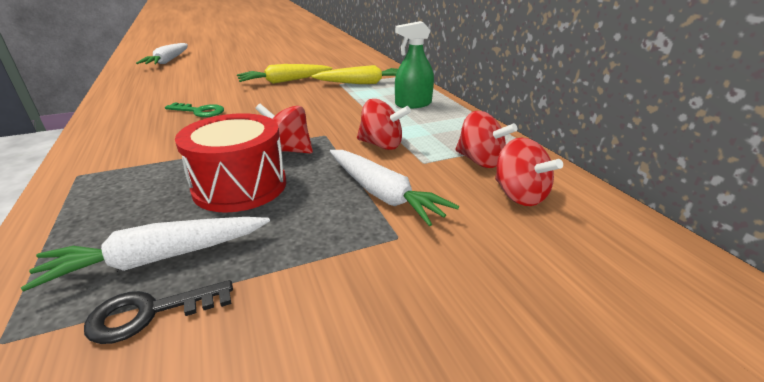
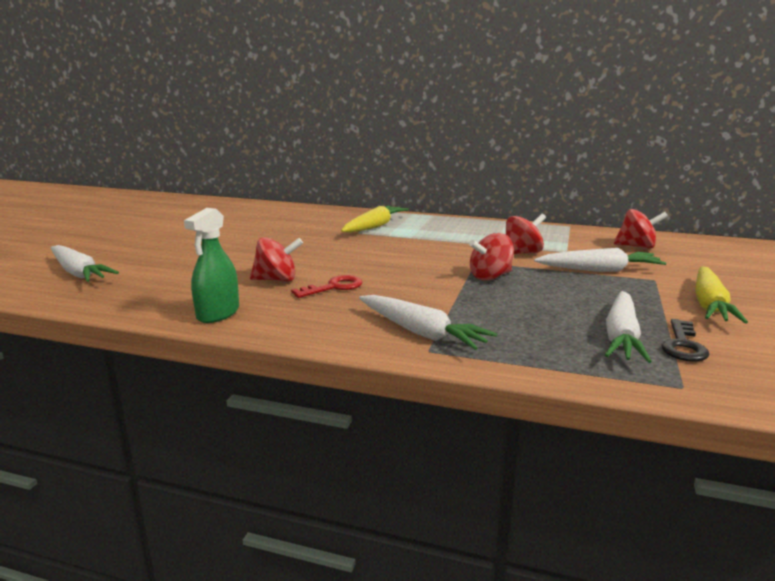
camera: 50 degrees left, 10 degrees down
(117, 162) = (421, 332): none -> white carrot
(199, 111) = (333, 287): green key -> red key
(240, 186) = (537, 300): red drum -> none
(285, 81) = (307, 245): yellow carrot -> yellow carrot (709, 304)
(413, 104) = (456, 227): green spray bottle -> green spray bottle (218, 313)
(480, 161) = (583, 241): red spinning top -> red spinning top (276, 280)

